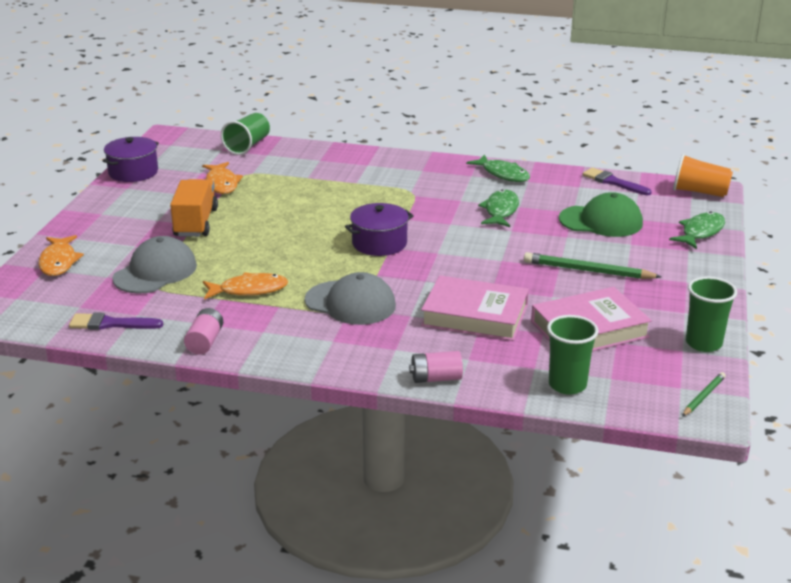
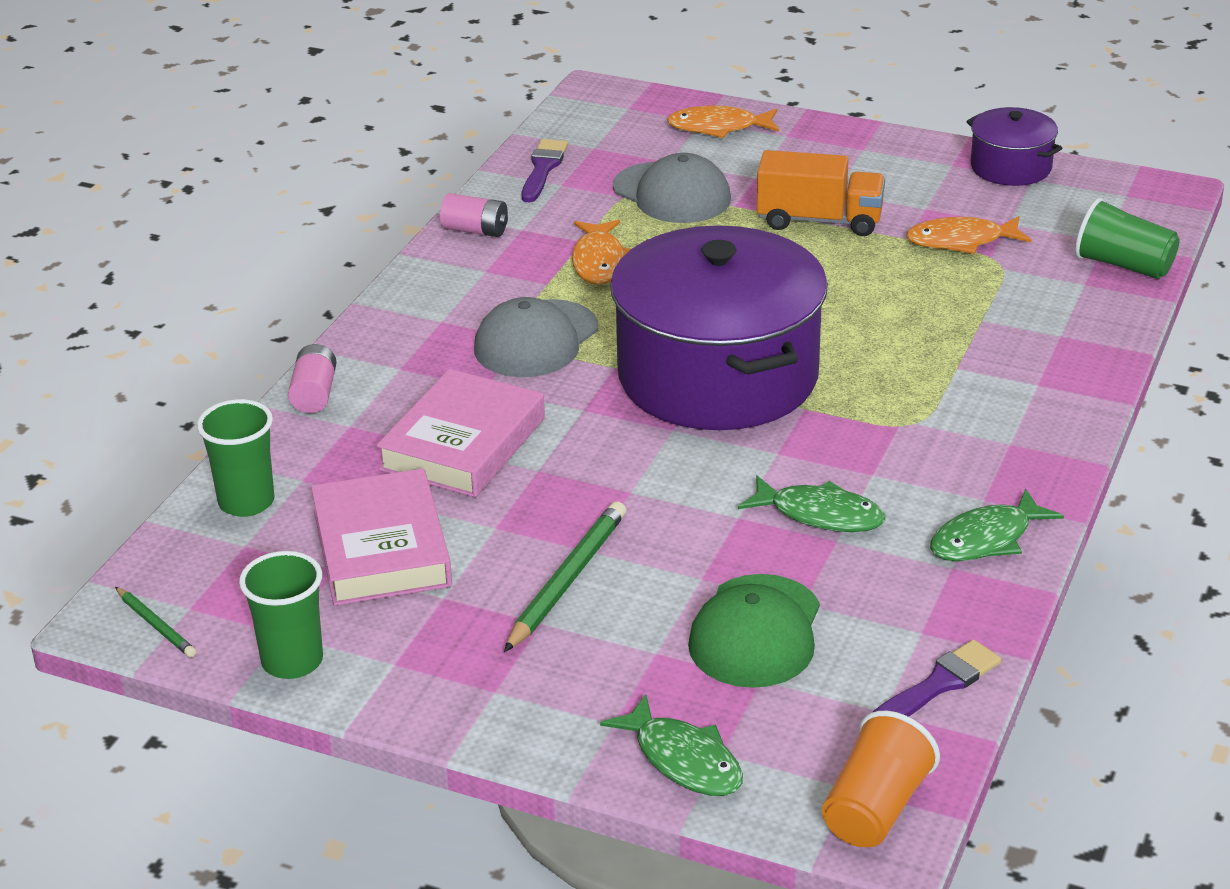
camera: 100 degrees right, 5 degrees up
(379, 243) = (717, 376): purple pot -> purple pot, size x2.16

